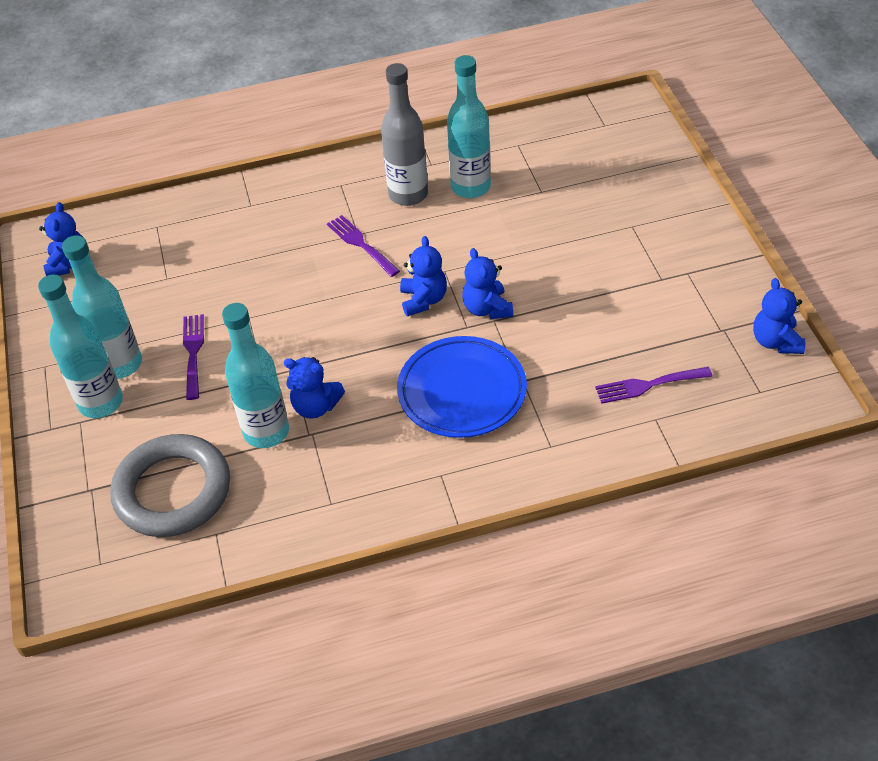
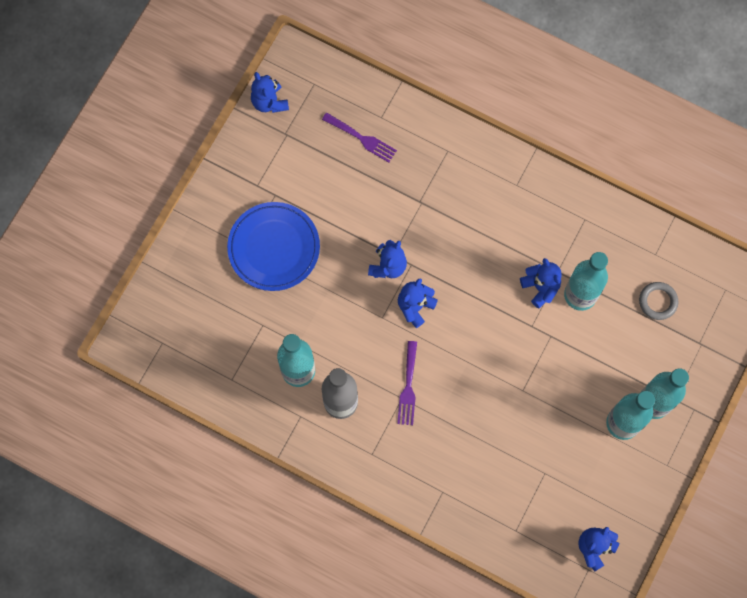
camera: 140 degrees left, 25 degrees up
(173, 491) = (657, 301): grey ring -> grey ring, size x0.48
(193, 352) = (575, 392): purple fork -> none
(462, 391) = (457, 224): blue plate -> blue plate (274, 248)
(776, 341) = (269, 102): blue teddy bear -> blue teddy bear turned 120 degrees clockwise

